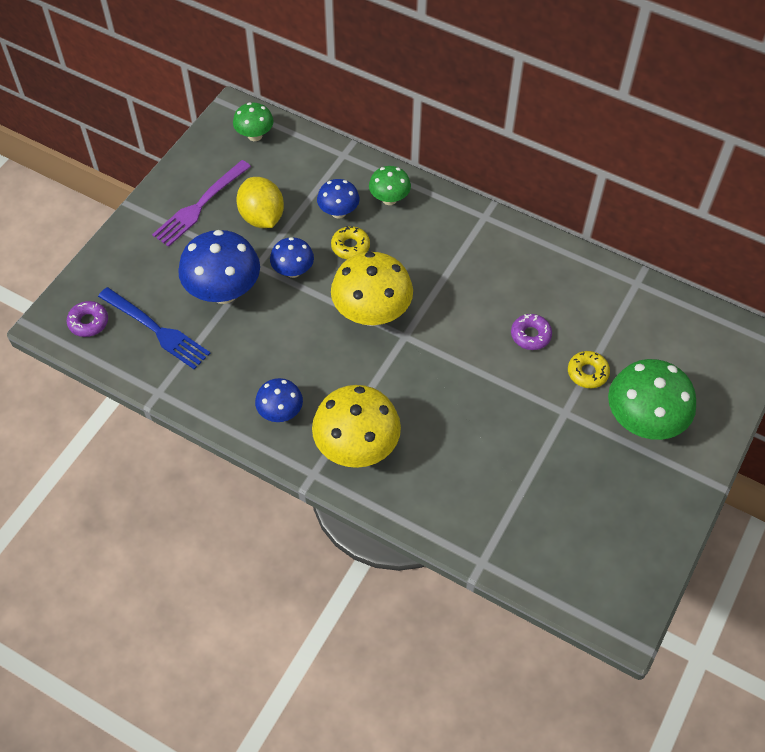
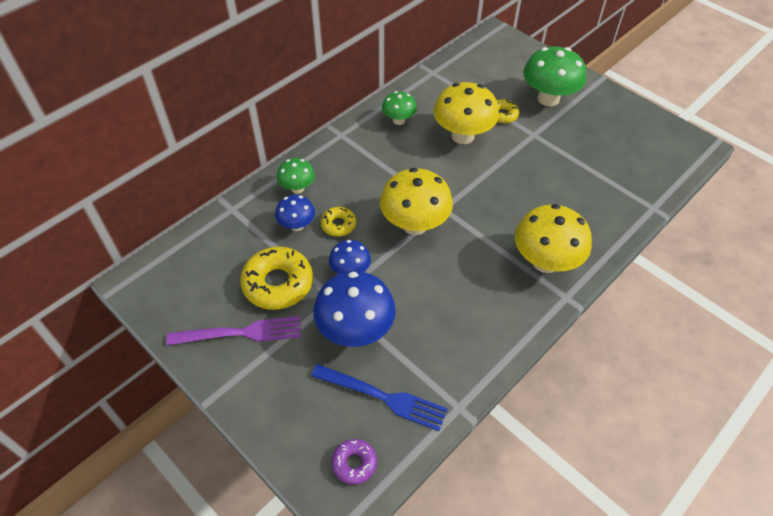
camera: 75 degrees left, 5 degrees down
(156, 330) = (383, 397): blue fork -> blue fork turned 60 degrees clockwise
(200, 205) = (241, 333): purple fork -> purple fork turned 60 degrees counterclockwise
(255, 135) = (173, 271): green mushroom -> green mushroom (398, 120)
(262, 217) = (278, 283): yellow lemon -> yellow donut
(280, 412) = (501, 309): blue mushroom -> none
(530, 335) = (462, 136): purple donut -> yellow mushroom

